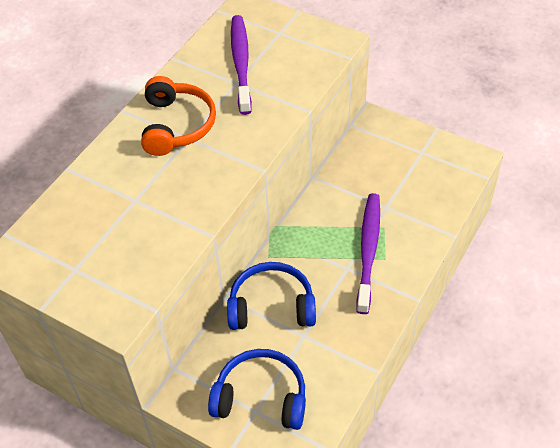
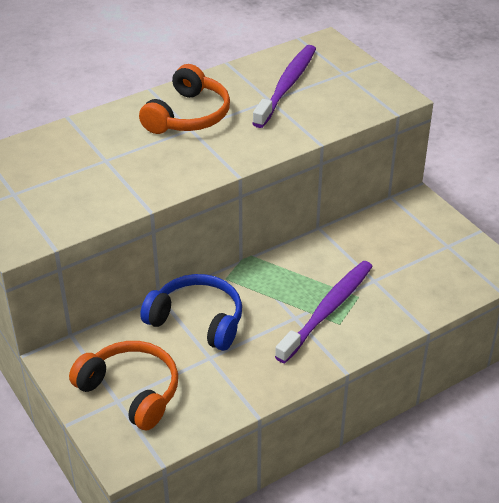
camera: 25 degrees right, 10 degrees down
(261, 397) = (131, 391): blue headphones -> orange headphones

